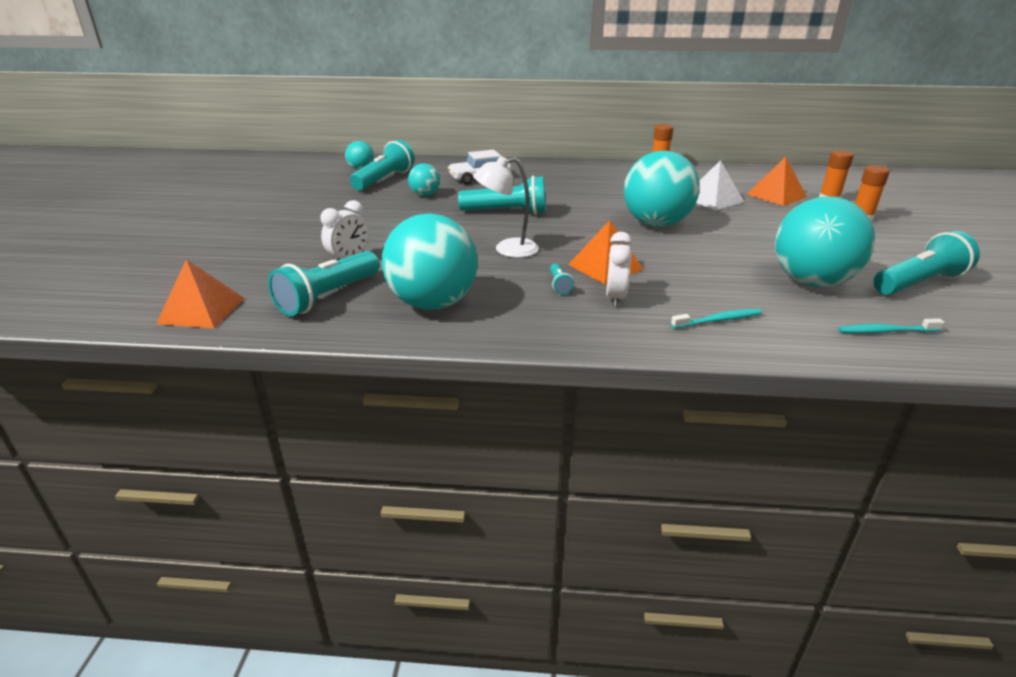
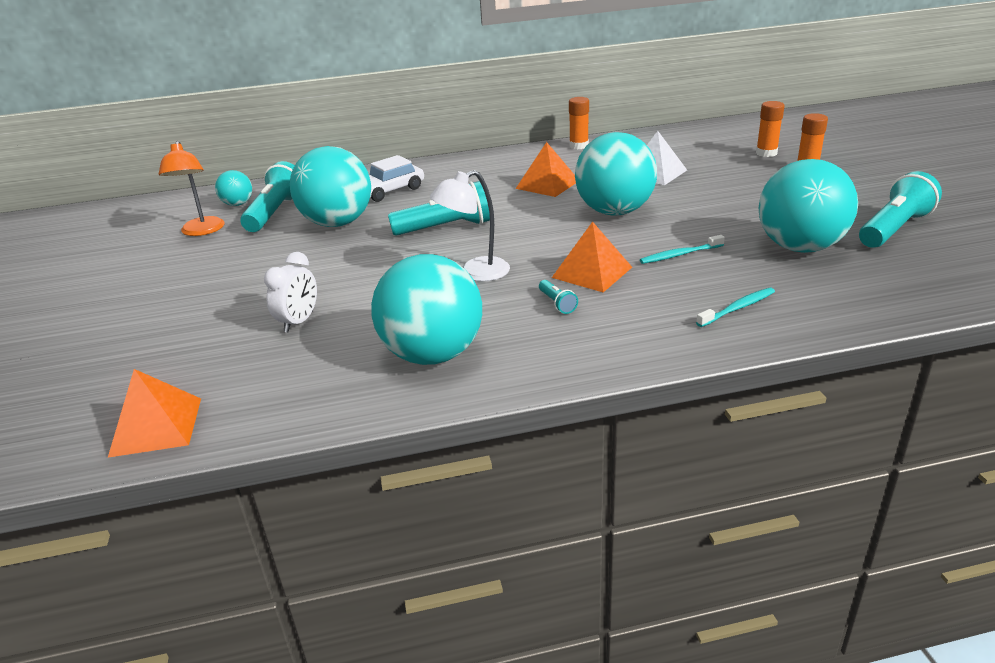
camera: 15 degrees left, 0 degrees up
(323, 184) = (202, 231): none -> orange lamp
(327, 297) = (304, 374): turquoise flashlight -> none
(425, 195) = (337, 223): turquoise ball -> turquoise ball, size x2.07
(615, 298) = (623, 306): white clock -> none
(776, 195) = (714, 157): orange pyramid -> orange pyramid (547, 184)
(886, 331) = (893, 286): turquoise toothbrush -> turquoise toothbrush (680, 254)

